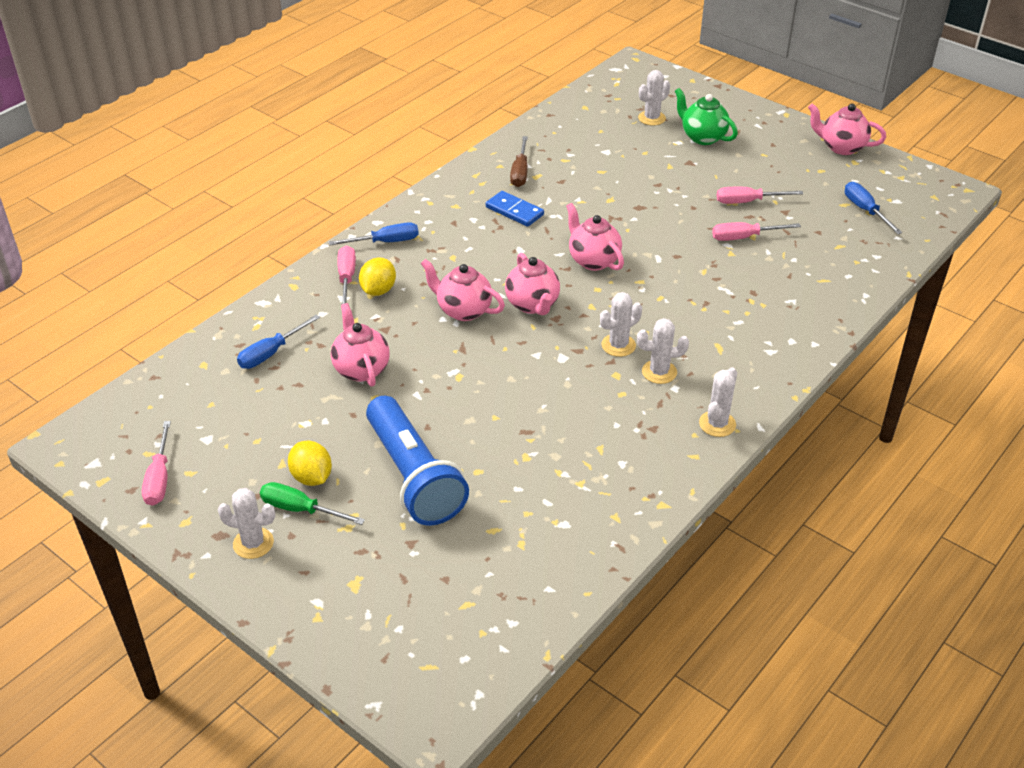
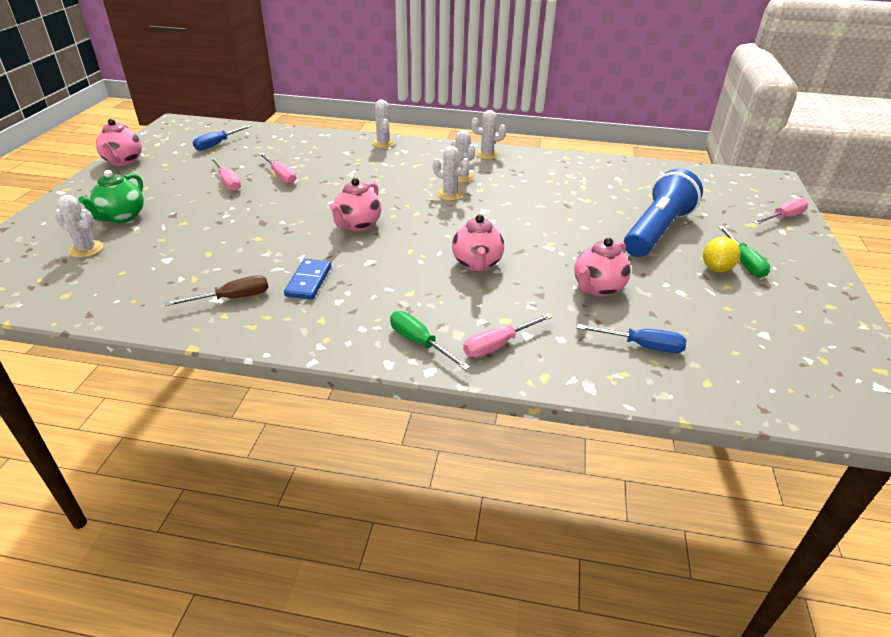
camera: 120 degrees left, 5 degrees down
(159, 478) = (828, 339): pink screwdriver -> pink screwdriver (783, 217)
(253, 543) = (793, 269): white cactus -> white cactus (383, 143)
(378, 290) = (496, 318): yellow lemon -> none
(385, 242) = (419, 343): blue screwdriver -> green screwdriver
(532, 305) = (438, 236): pink teapot -> none

